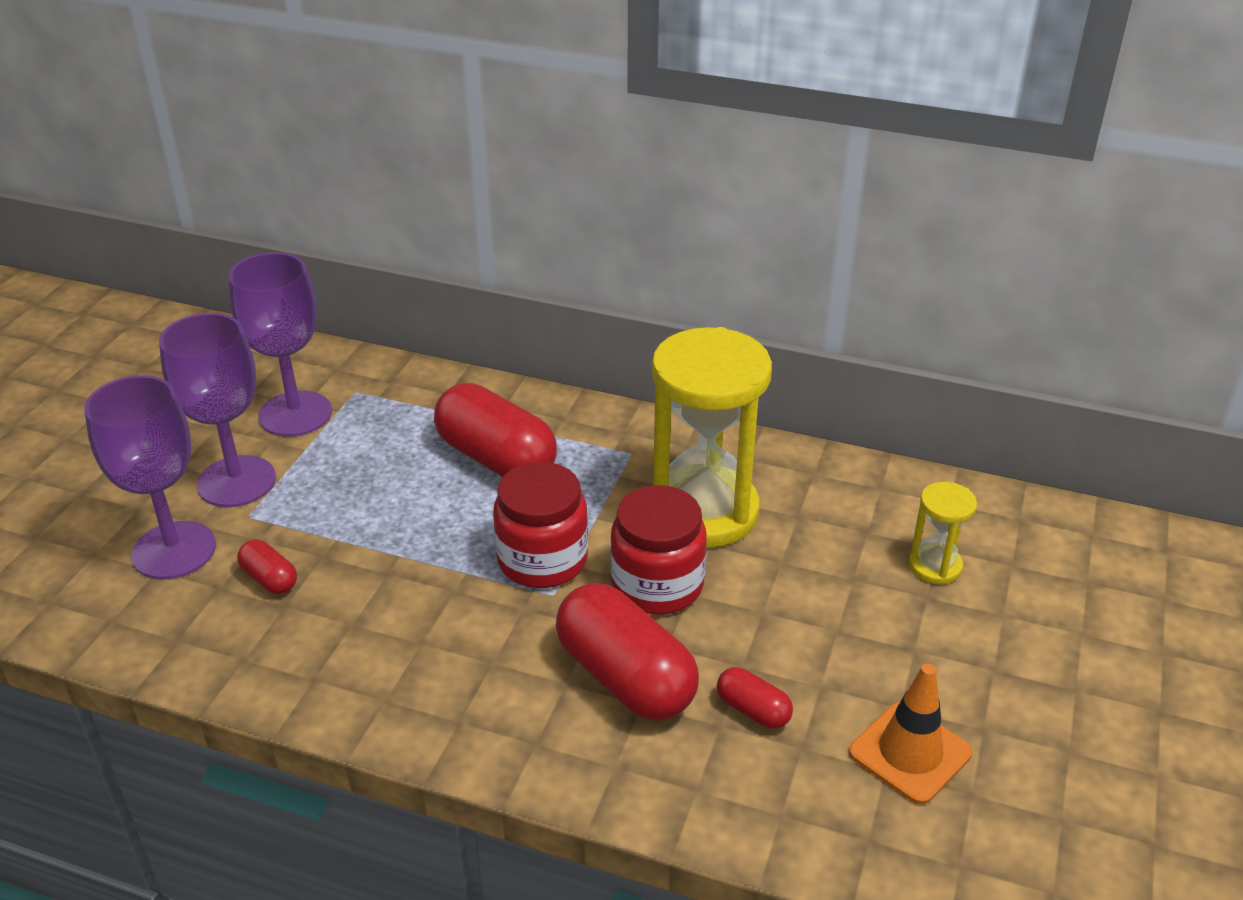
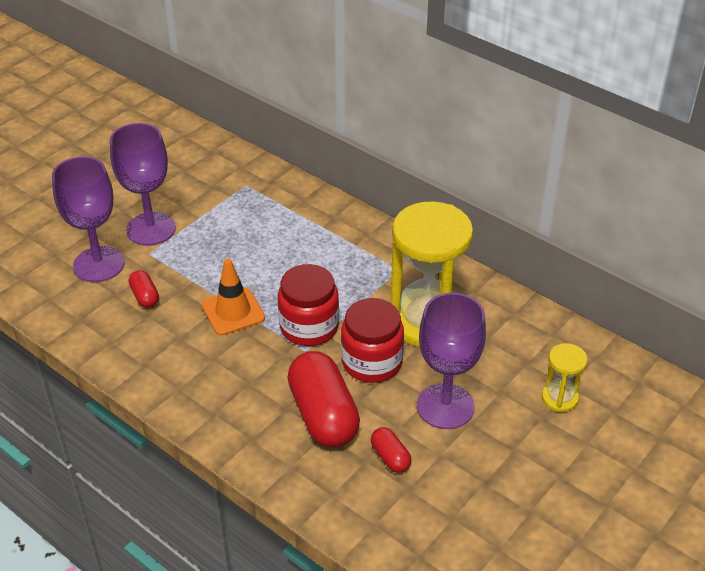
camera: 20 degrees right, 5 degrees up
(295, 414) = (203, 192): purple goblet -> purple goblet (445, 406)
(496, 458) = (312, 252): red capsule -> none
(910, 753) = (474, 512): orange traffic cone -> orange traffic cone (233, 311)

